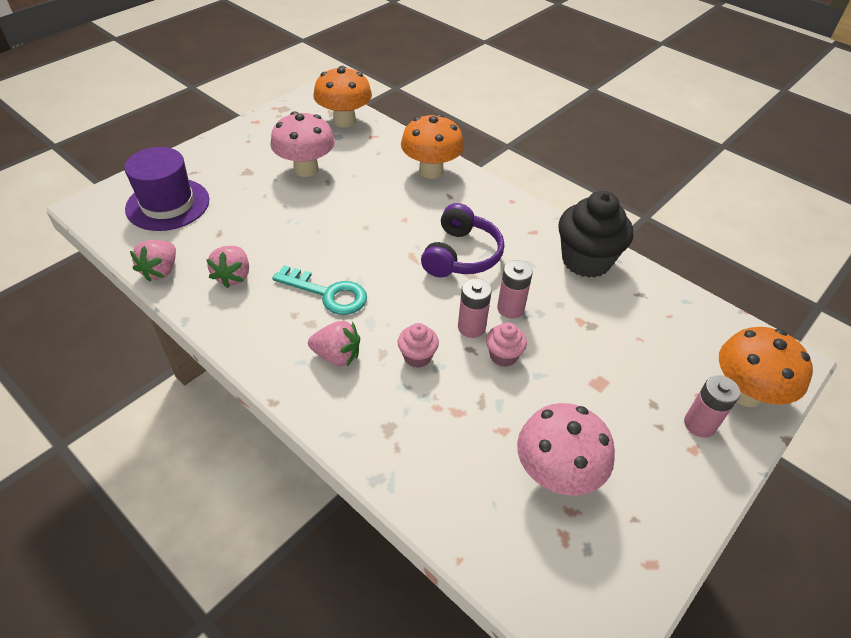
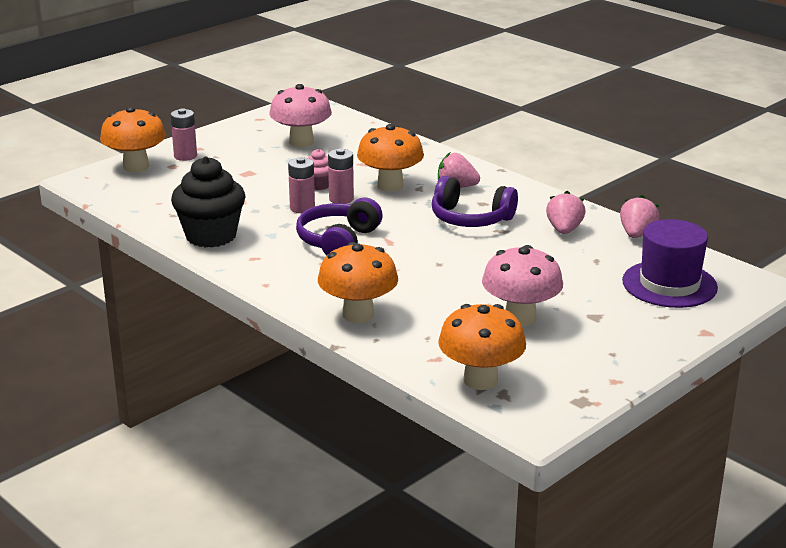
camera: 175 degrees left, 20 degrees down
(328, 293) = (470, 218): turquoise key -> purple headphones
(417, 357) = (390, 186): pink cupcake -> orange mushroom

